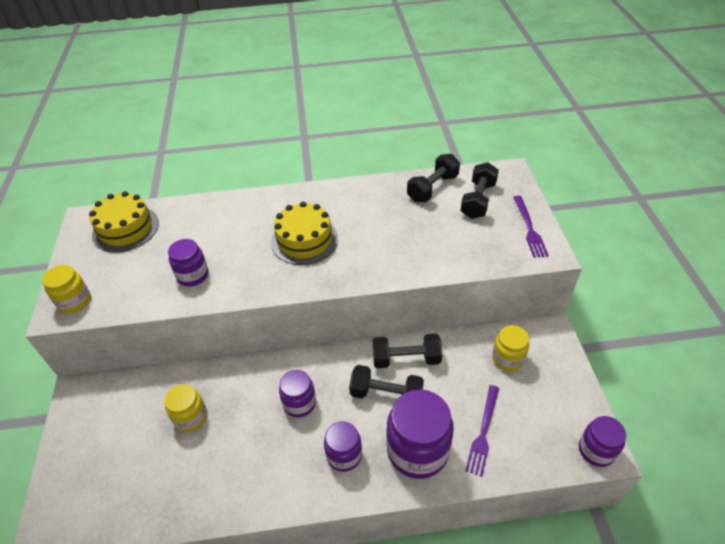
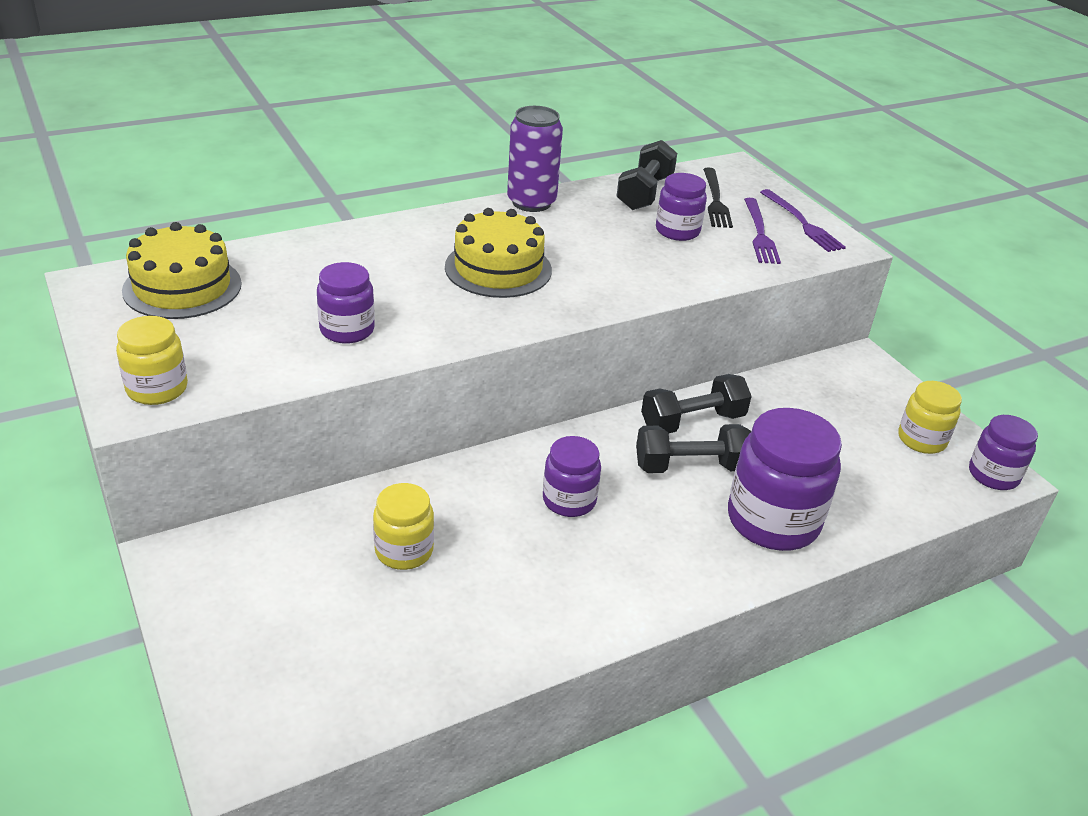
camera: 25 degrees left, 10 degrees down
(344, 455) = (674, 547): purple jar -> purple jar (677, 231)
(354, 188) = (531, 202): none -> purple can
(478, 200) = (715, 200): black dumbbell -> black fork
(483, 432) = (846, 483): purple fork -> purple fork (760, 233)
(507, 359) = (827, 399): yellow jar -> yellow jar (921, 440)

